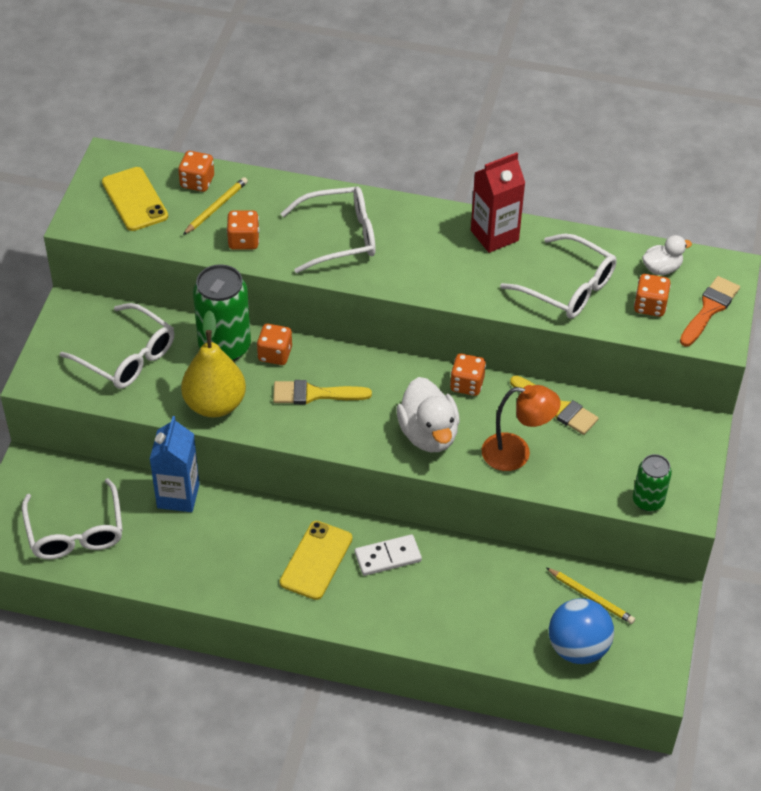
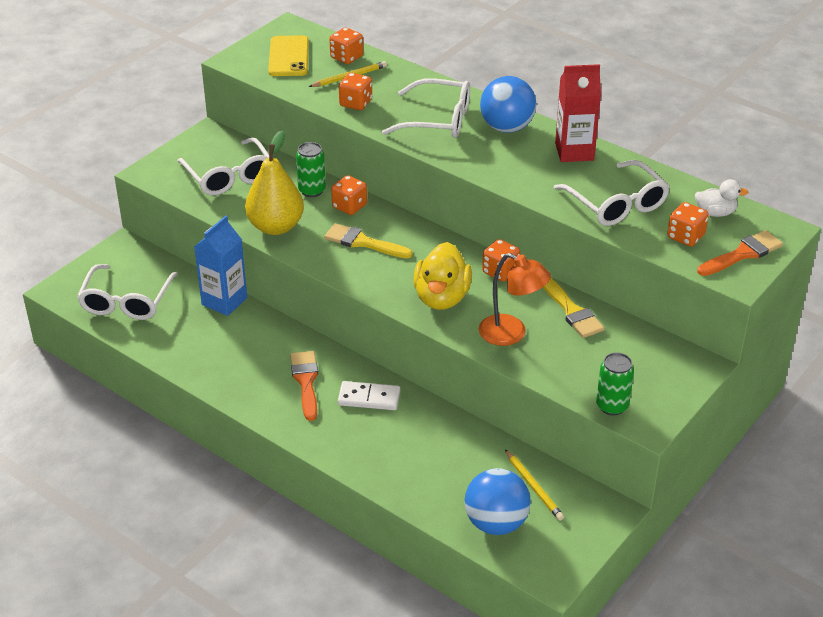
camera: 25 degrees right, 10 degrees down
(225, 347) = (312, 190): green can -> green can, size x0.58
(316, 560) = (306, 381): yellow phone -> orange brush
(413, 225) = (507, 127): none -> blue ball
(428, 434) = (441, 298): white duck -> yellow duck

